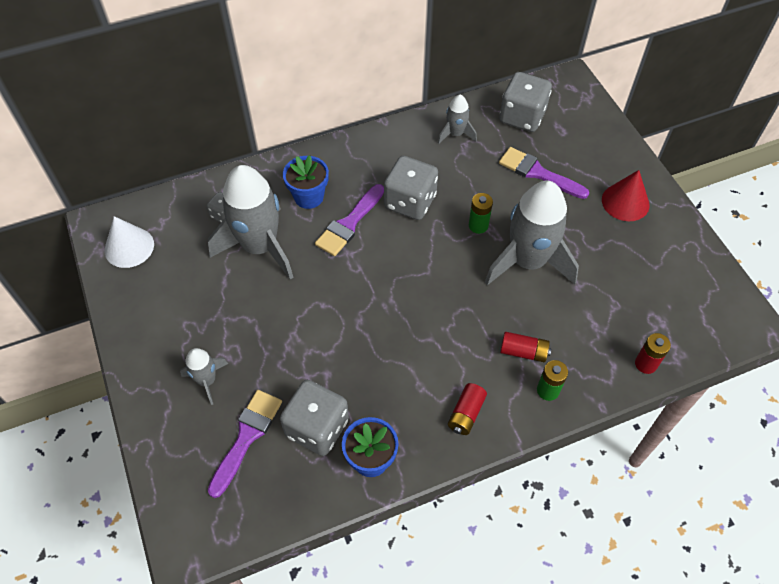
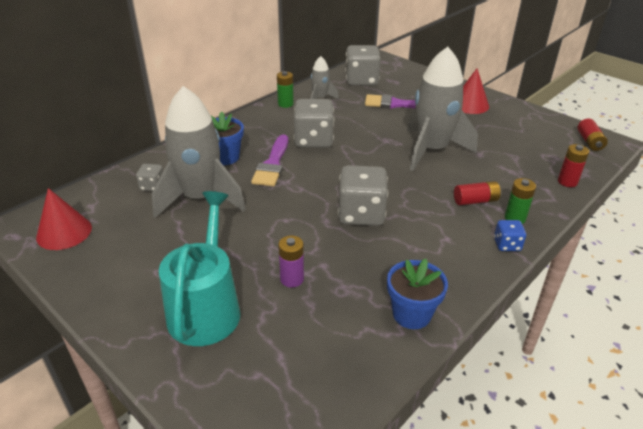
camera: 25 degrees left, 20 degrees down
(129, 247) = (64, 232): white cone -> red cone
(207, 380) = (206, 308): grey rocket -> turquoise watering can
(247, 437) = (277, 339): purple brush -> none
(291, 378) = (292, 279): none -> purple battery
(317, 428) = (343, 308): grey dice -> grey dice (361, 214)
(466, 414) = (466, 253): red battery -> red battery (589, 142)
(478, 225) = (377, 140): green battery -> green battery (285, 104)
(514, 420) = (507, 245): none -> blue dice

